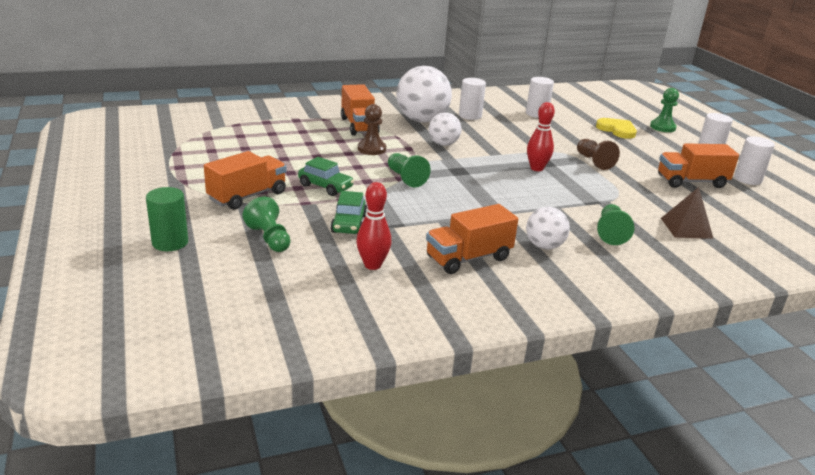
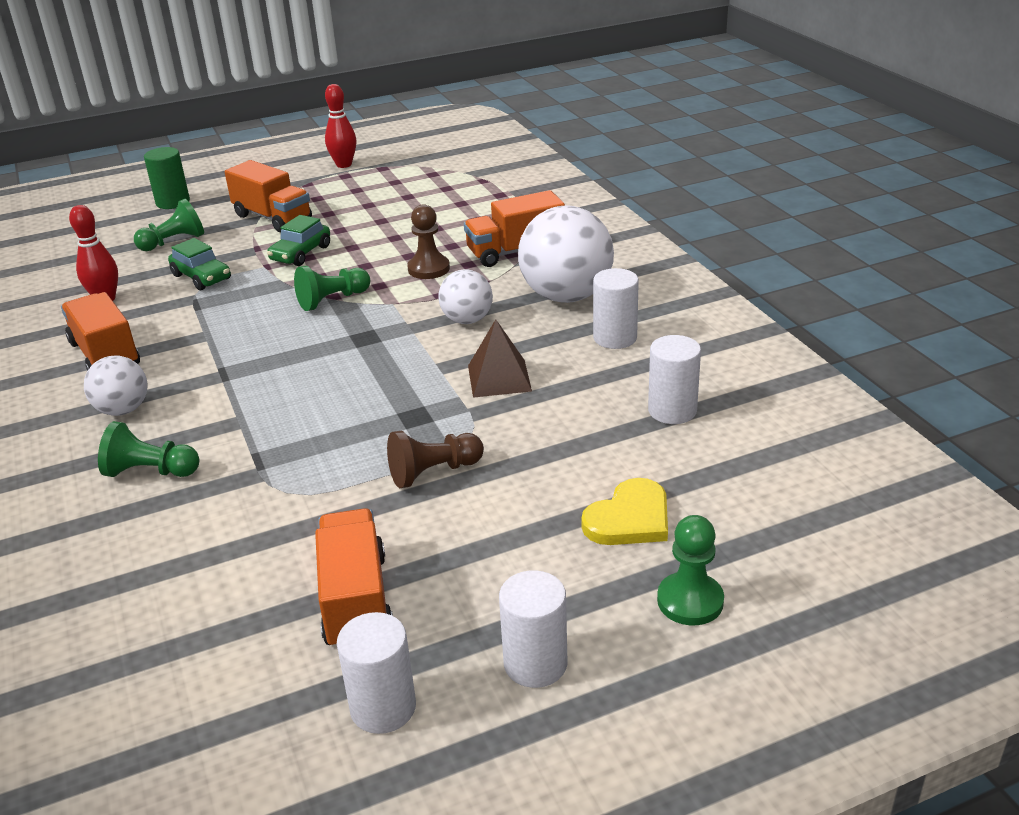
camera: 90 degrees right, 5 degrees up
(349, 224) = (201, 277): green car -> green car turned 135 degrees counterclockwise
(537, 168) = (388, 407): red bowling pin -> red bowling pin (344, 165)
(686, 228) = (155, 560): brown pyramid -> brown pyramid (499, 378)

